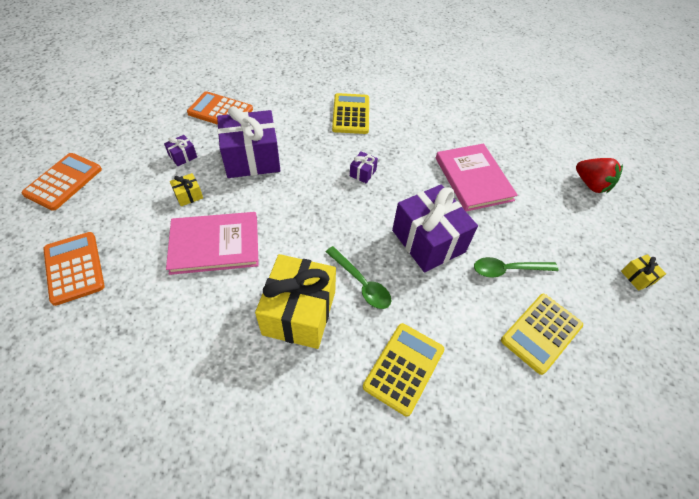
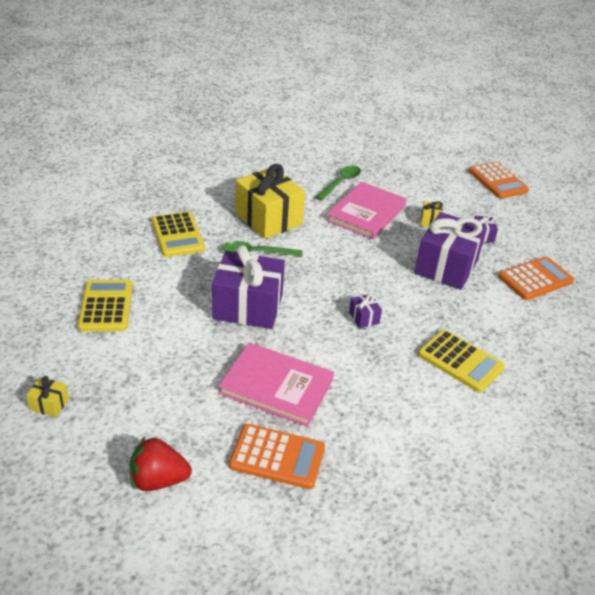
camera: 130 degrees right, 15 degrees down
(74, 268) = (404, 163): orange calculator -> orange calculator (277, 457)
(507, 270) = (168, 330): green spoon -> green spoon (341, 183)

